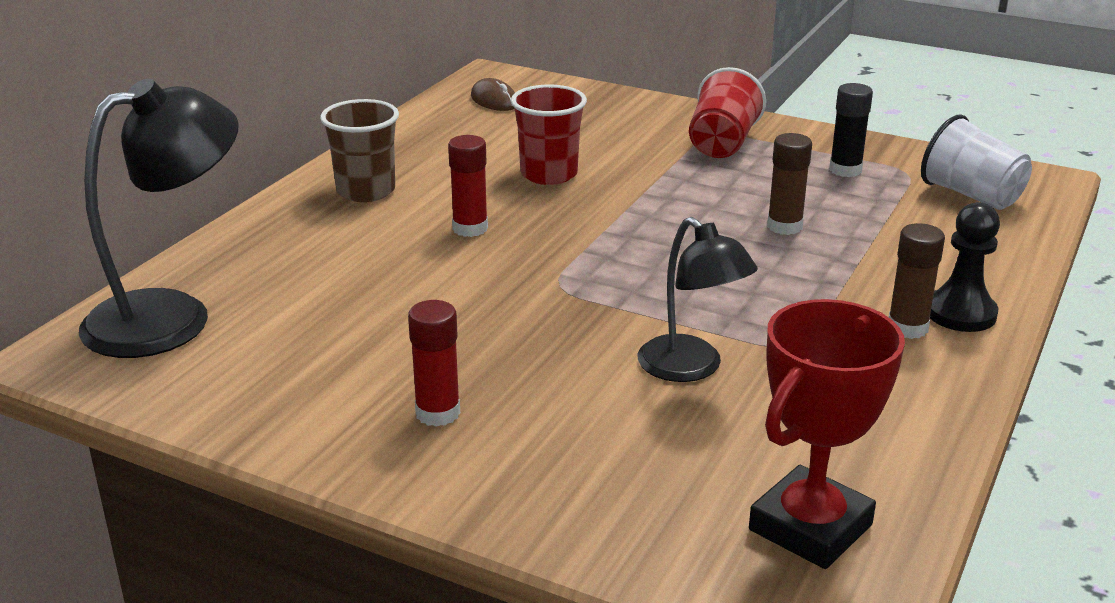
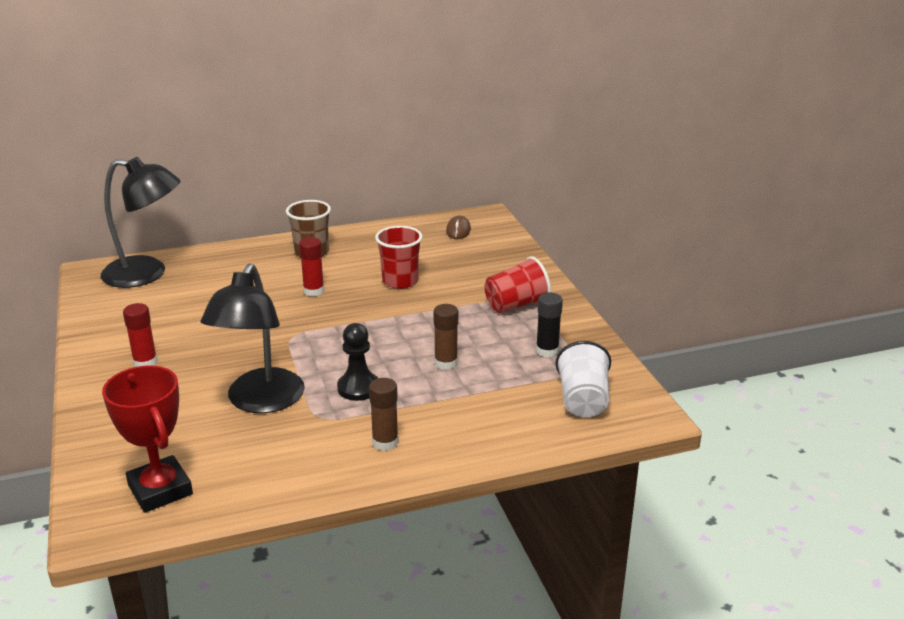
camera: 45 degrees right, 0 degrees up
(691, 368) = (260, 401): black lamp -> black lamp, size x1.56
(810, 527) = (160, 490): red trophy -> red trophy turned 60 degrees clockwise
(960, 313) = (425, 452): black pawn -> black pawn (358, 388)

